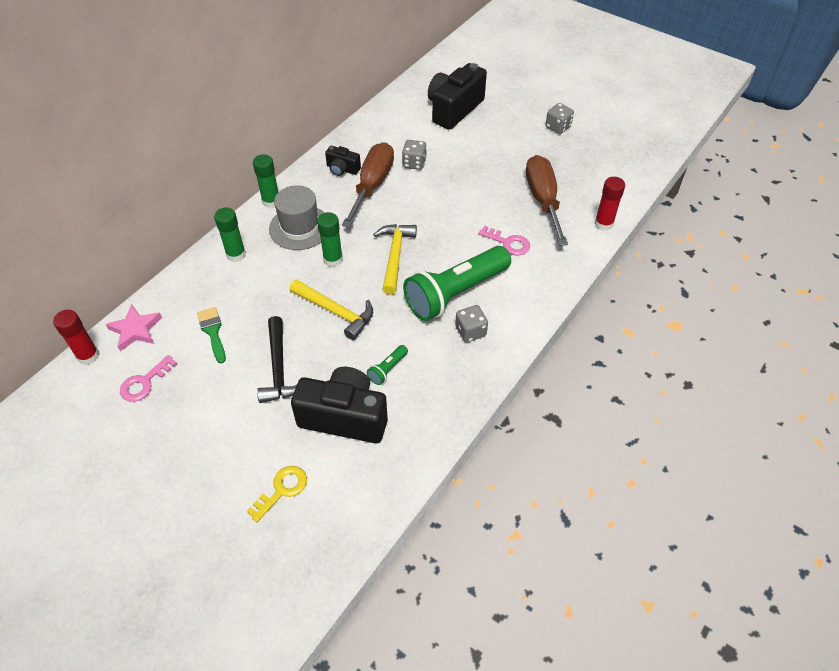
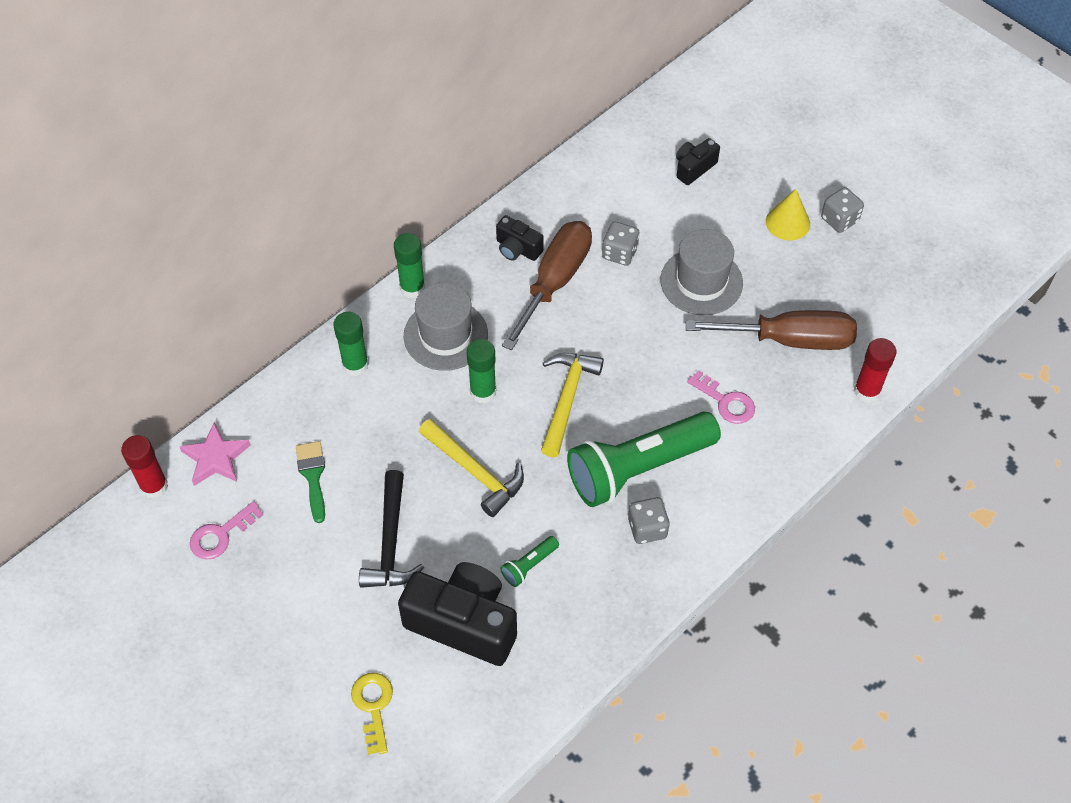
camera: 10 degrees right, 5 degrees up
(282, 490) = (373, 706): yellow key -> yellow key turned 60 degrees counterclockwise
(454, 109) = (694, 168): black camera -> black camera, size x0.50
(474, 173) = (701, 281): none -> grey hat
(524, 132) = (787, 222): none -> yellow cone
(543, 200) = (790, 340): brown screwdriver -> brown screwdriver turned 90 degrees clockwise

